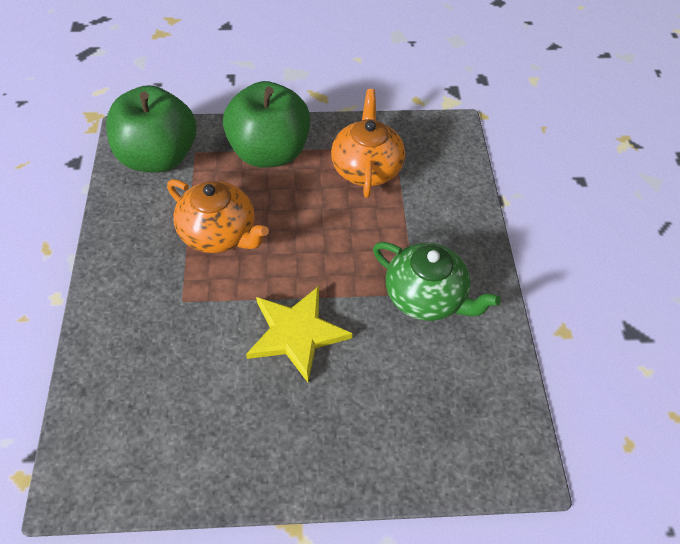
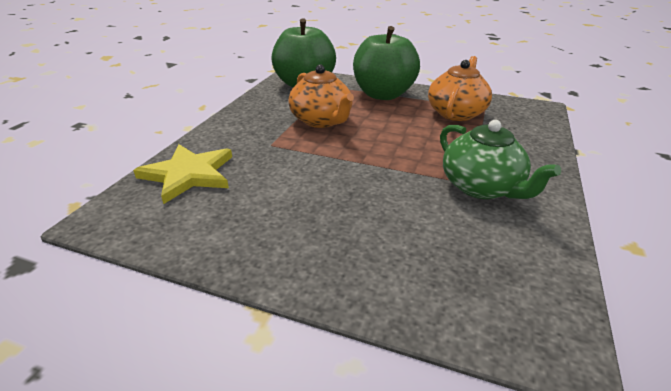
camera: 25 degrees right, 20 degrees down
(296, 333) = (349, 181): yellow star -> yellow star (189, 174)

